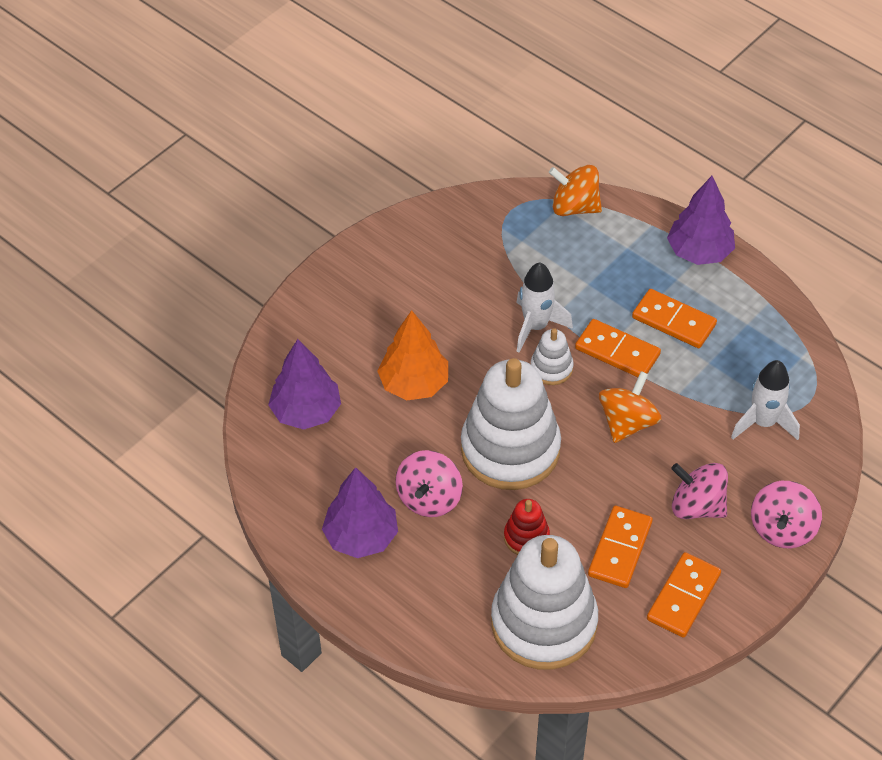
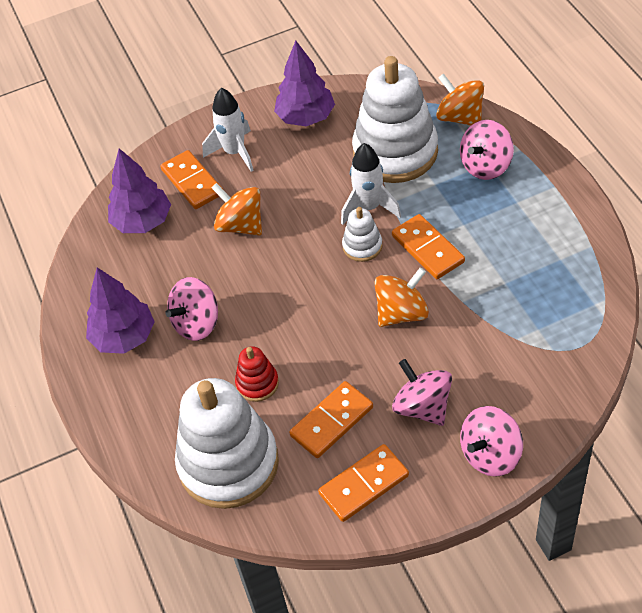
camera: 30 degrees right, 0 degrees up
(414, 384) = (240, 225): orange tree -> orange spinning top
(510, 449) = (287, 304): white stacking toy -> white stacking toy (395, 152)
(627, 250) = (486, 166): none -> pink spinning top
(673, 321) = (493, 237): orange domino -> orange domino (192, 182)
(699, 252) = (550, 184): purple tree -> purple tree (306, 117)
(763, 423) = (526, 352): white rocket -> white rocket (234, 152)

